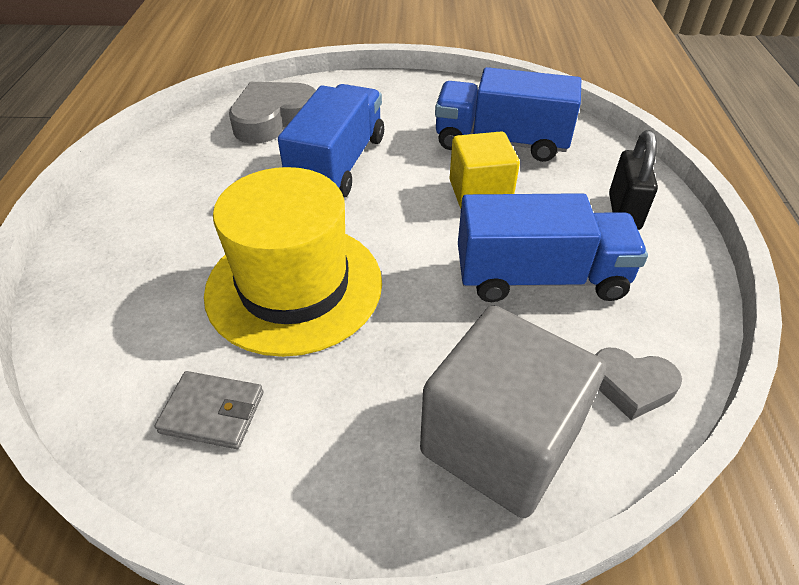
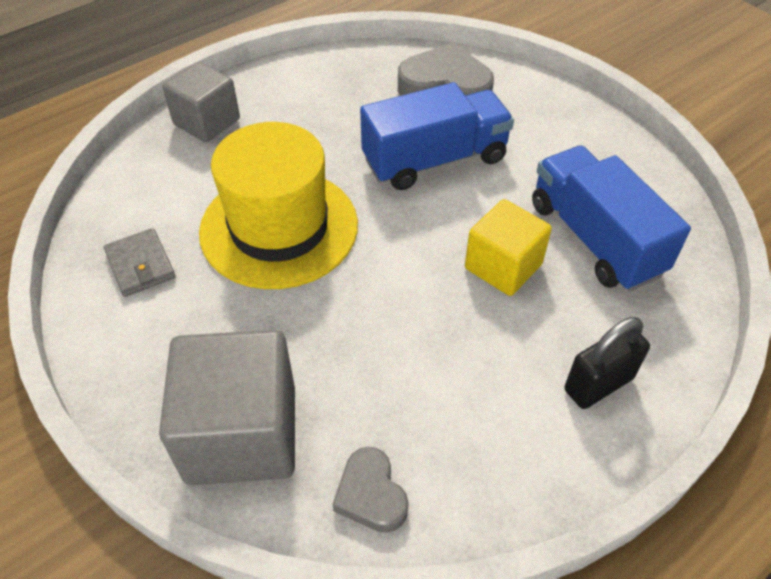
camera: 50 degrees right, 5 degrees up
(99, 262) = (207, 122): none -> grey cube
(540, 277) = (438, 367): blue truck -> none

